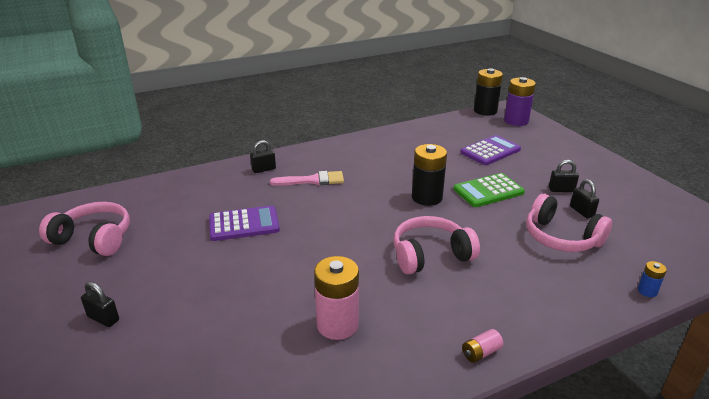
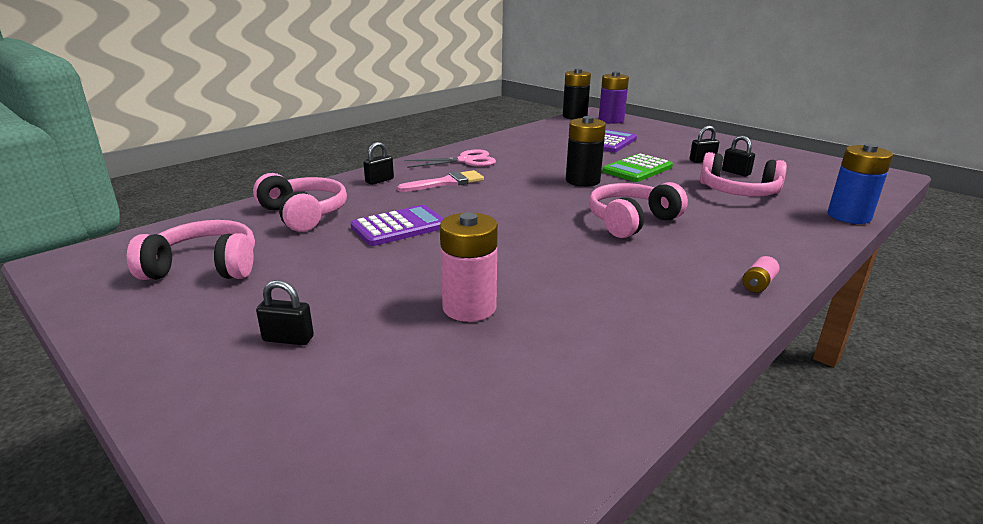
camera: 20 degrees left, 5 degrees down
(187, 197) = (304, 214): none -> pink headphones
(337, 325) = (592, 290): pink battery -> pink battery (469, 307)
(346, 156) = (466, 161): none -> pink scissors
(647, 291) = (849, 216): blue battery -> blue battery, size x2.11

